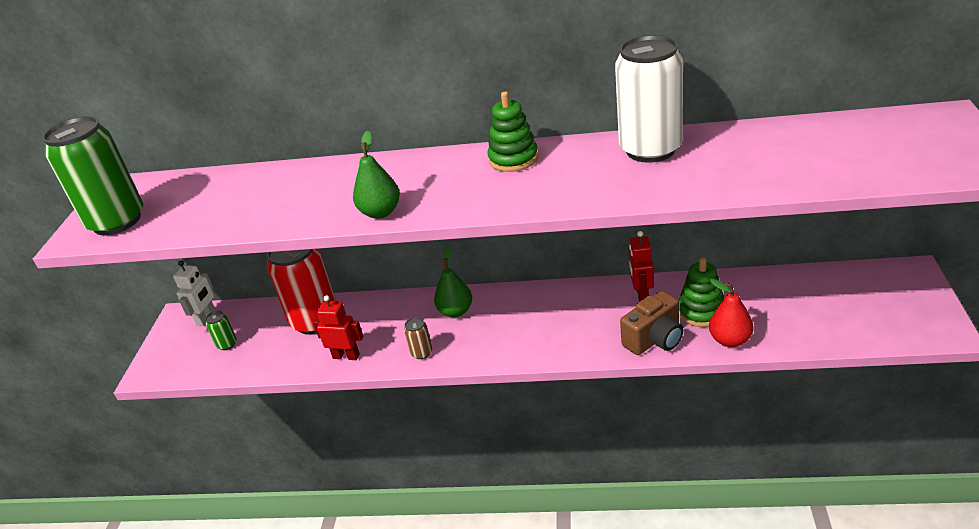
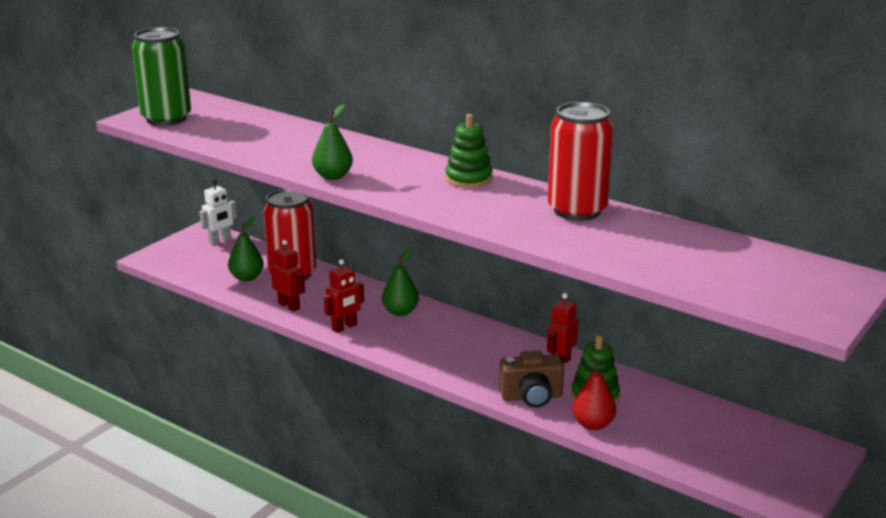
camera: 25 degrees right, 10 degrees down
(227, 344) = (216, 263): green can -> none
(273, 346) = (246, 277): none -> green pear
(421, 353) = (344, 327): brown can -> red robot
(650, 149) = (577, 210): white can -> red can

